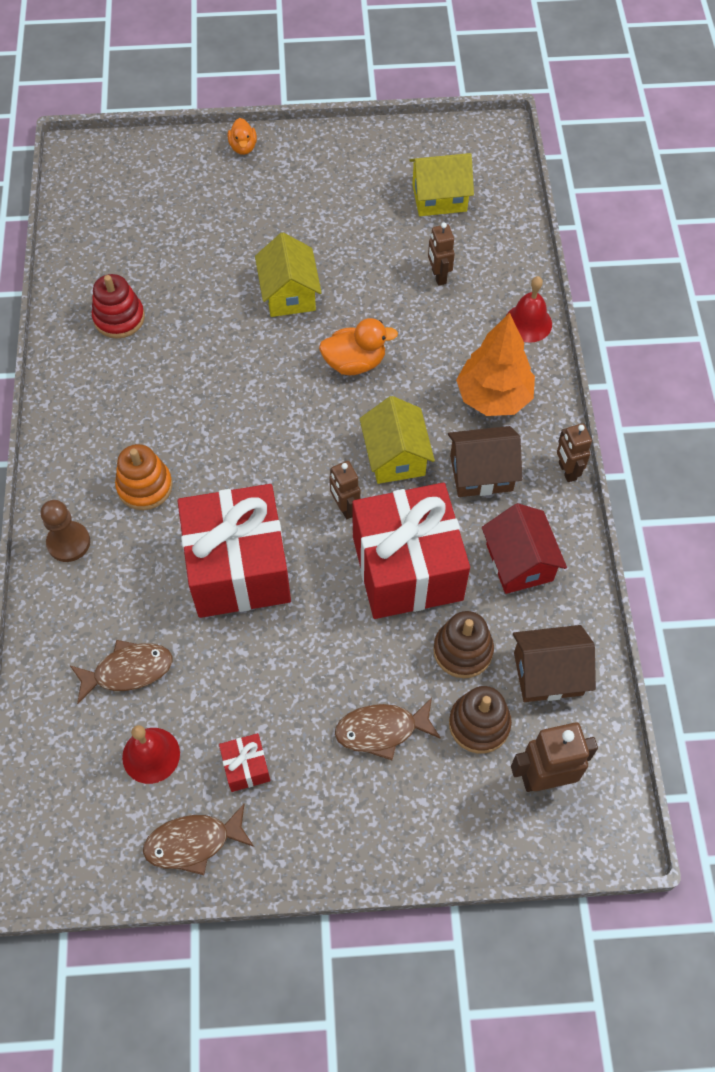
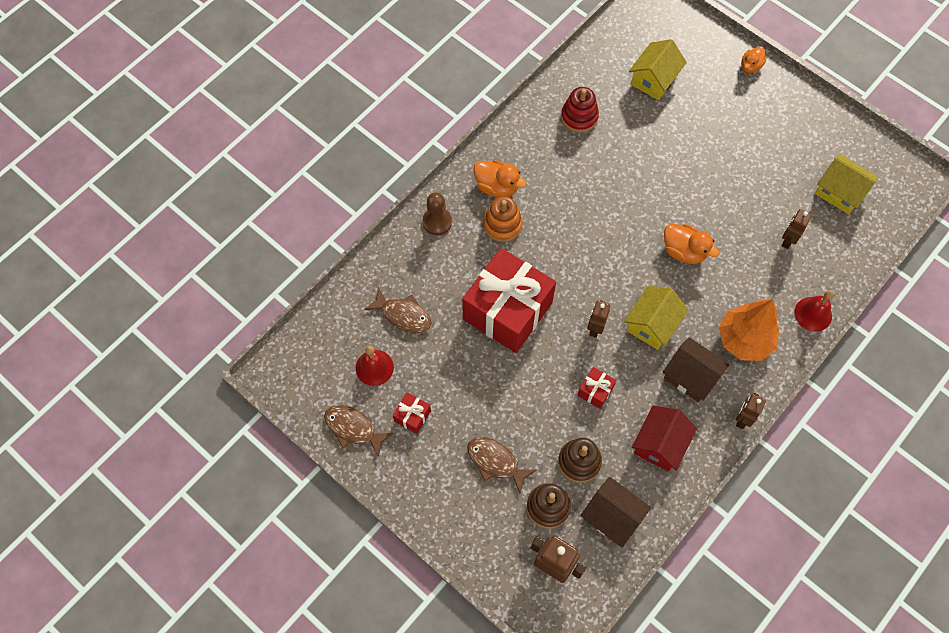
camera: 45 degrees right, 5 degrees up
(100, 454) = (497, 187): none -> orange duck
(289, 294) = (687, 179): yellow house -> yellow house (654, 80)
(407, 568) = (595, 391): red gift -> red gift, size x0.40

